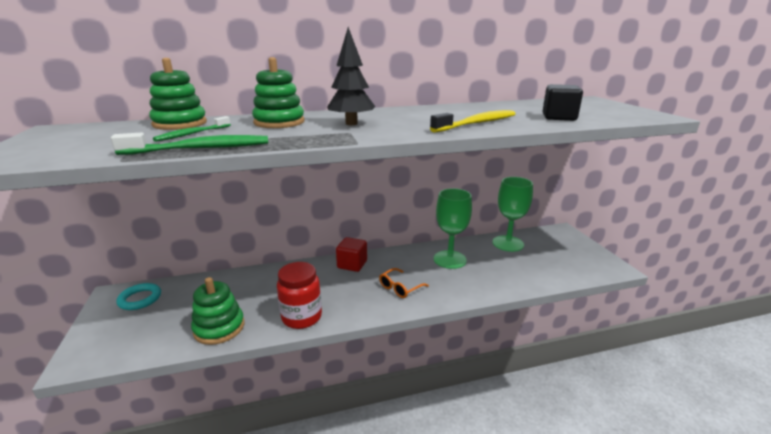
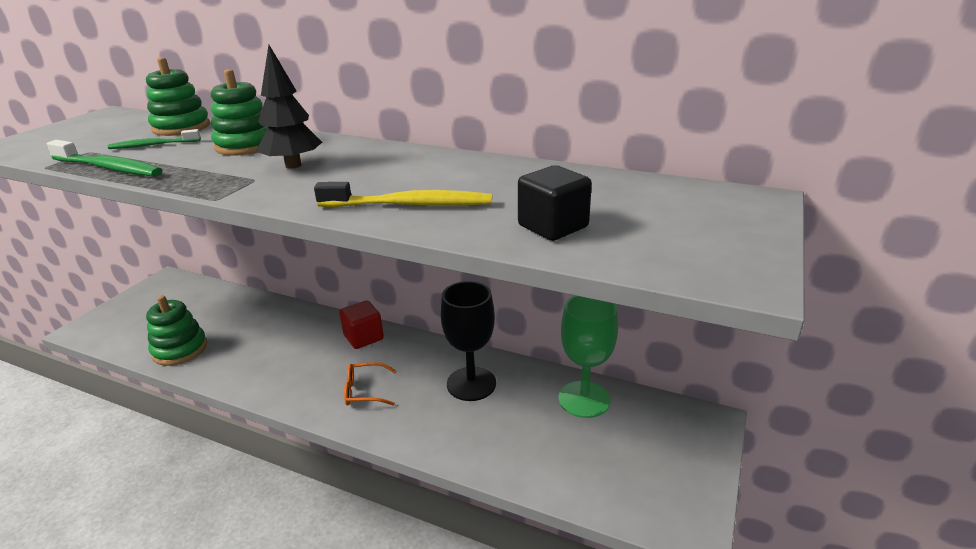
camera: 40 degrees right, 5 degrees up
(140, 299) = (173, 292): turquoise ring -> none
(301, 317) = (242, 374): red jar -> none
(449, 259) = (471, 384): green goblet -> black goblet

